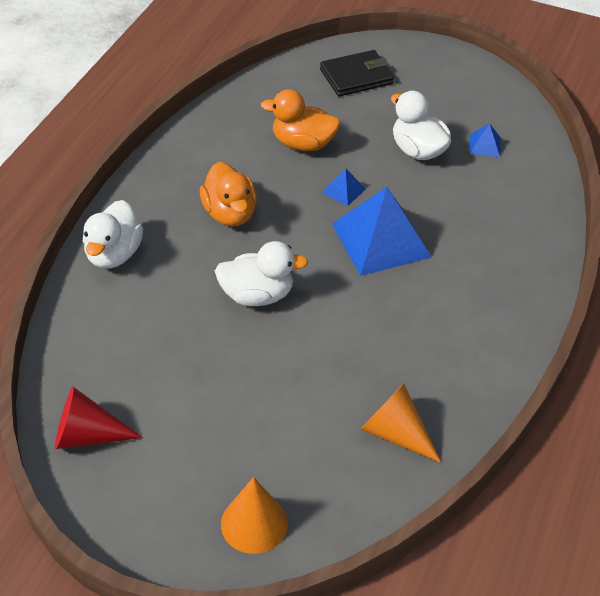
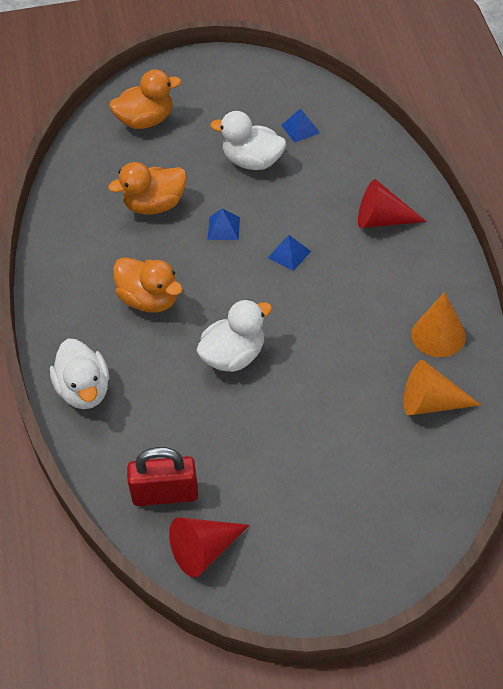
camera: 30 degrees left, 5 degrees up
(100, 371) = (165, 494): none -> red padlock
(254, 523) = (391, 535): orange cone -> orange cone (438, 335)
(356, 77) = (145, 120): black wallet -> orange duck
(381, 240) = (289, 254): blue pyramid -> blue pyramid, size x0.43
(492, 255) = (382, 220): none -> red cone

